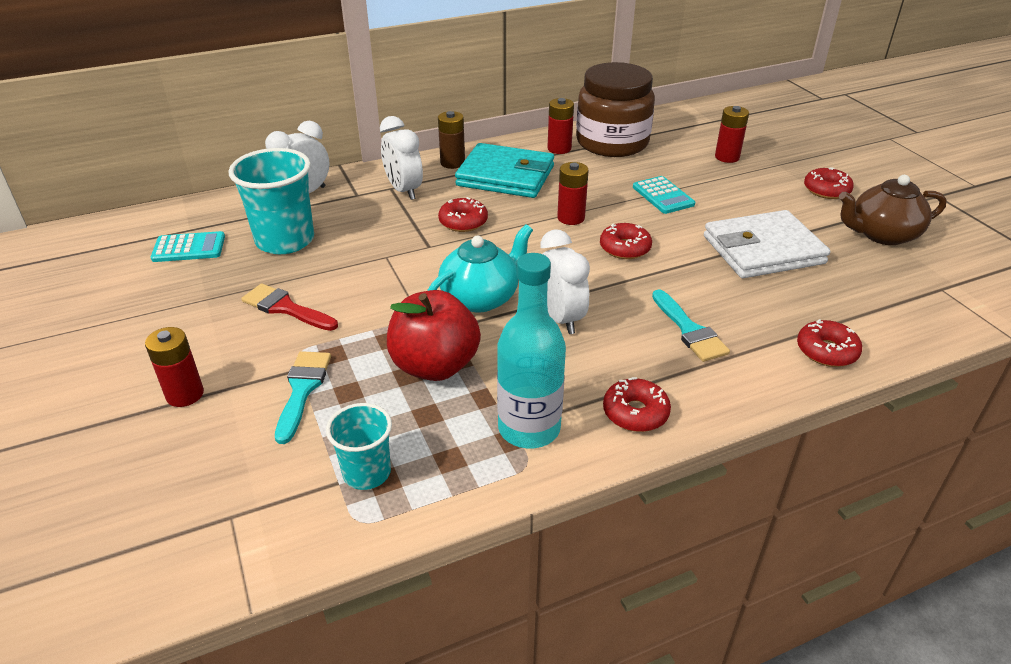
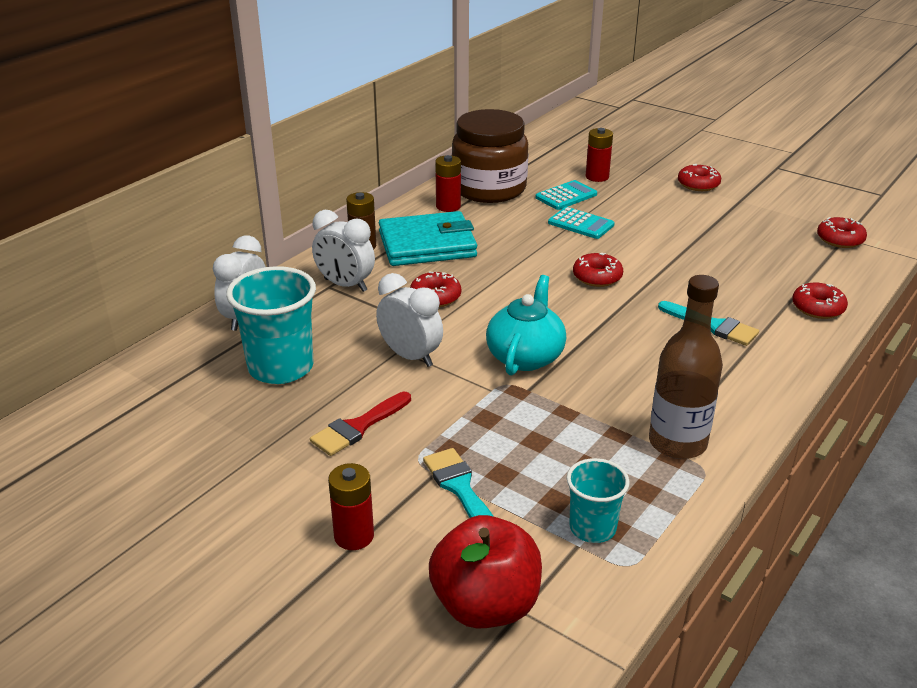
camera: 30 degrees left, 5 degrees down
(189, 248) = (184, 408): turquoise calculator -> turquoise calculator (566, 196)
(285, 308) = (358, 427): red brush -> red brush turned 45 degrees counterclockwise
(435, 366) = (550, 425): red apple -> red apple (485, 605)
(529, 428) = (677, 443): turquoise bottle -> brown bottle
(561, 318) = (608, 350): white clock -> white clock (410, 356)
(571, 218) = (526, 265): red battery -> none
(635, 413) = (739, 401): red donut -> red donut (840, 239)
(763, 250) = (701, 246): white wallet -> none
(881, 234) = (769, 209): brown teapot -> none

